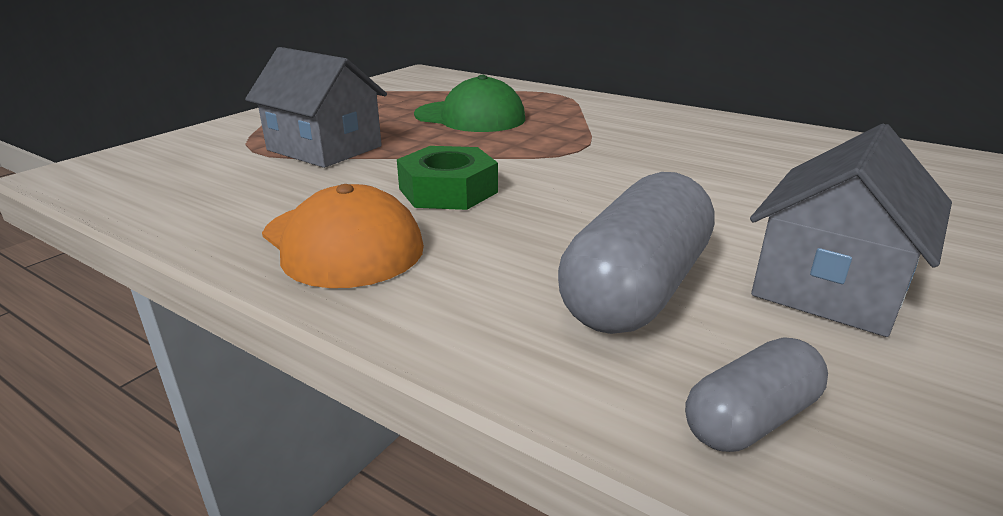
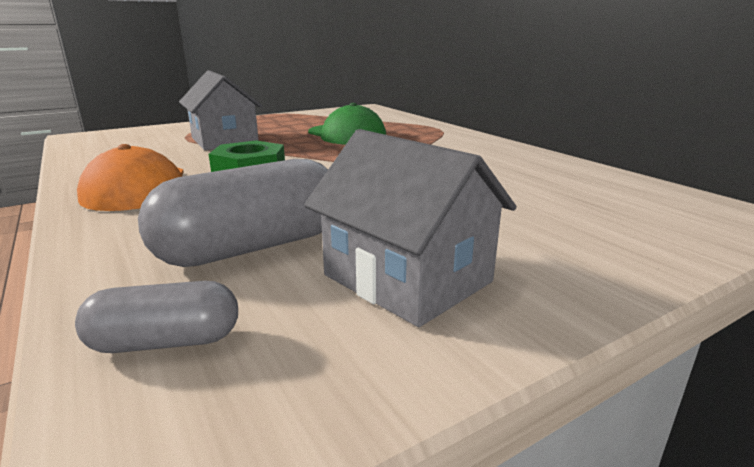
camera: 25 degrees right, 5 degrees down
(830, 285) = (407, 278): grey house -> grey house turned 75 degrees clockwise

